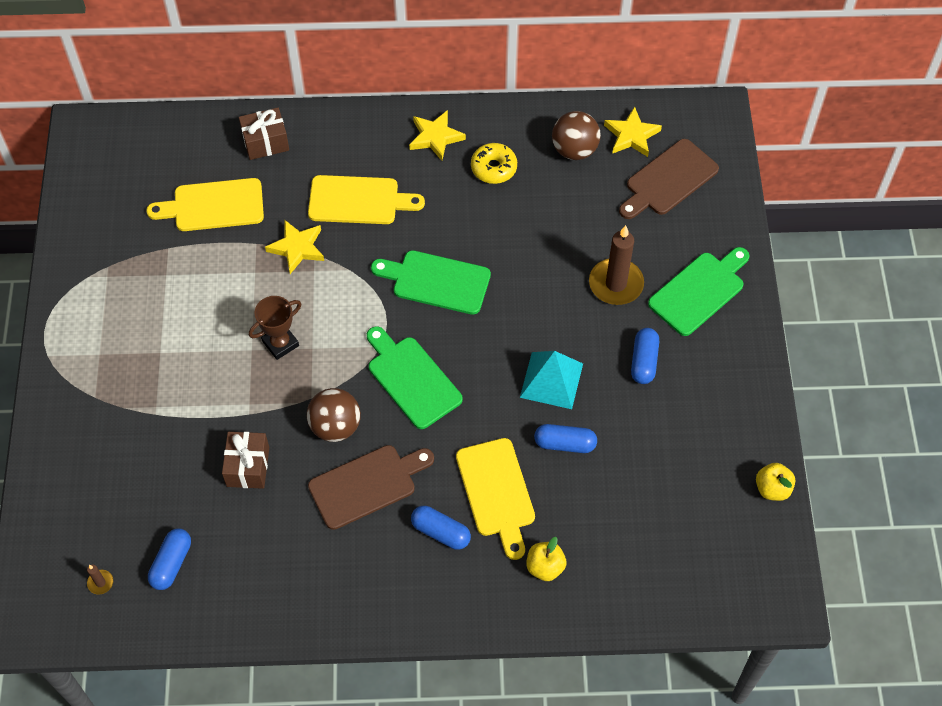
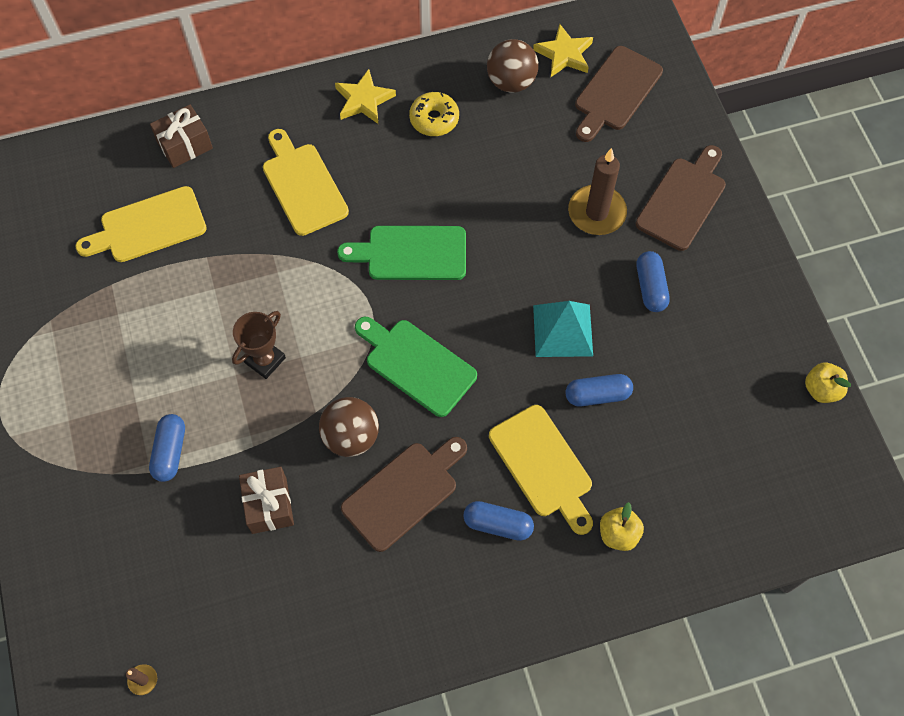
camera: 15 degrees left, 5 degrees up
(171, 563) = (216, 636): blue capsule -> blue capsule (170, 452)
(297, 248) = (252, 252): yellow star -> none
(358, 200) = (303, 185): yellow cutting board -> yellow cutting board turned 105 degrees counterclockwise
(699, 291) = (683, 200): green cutting board -> brown cutting board

